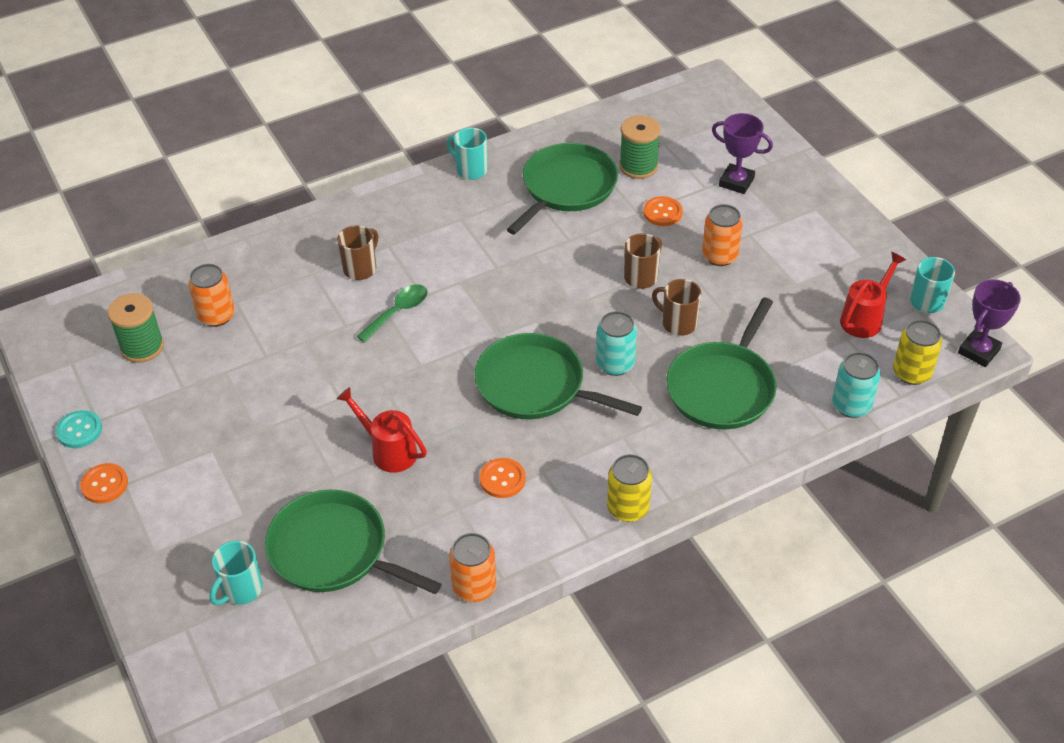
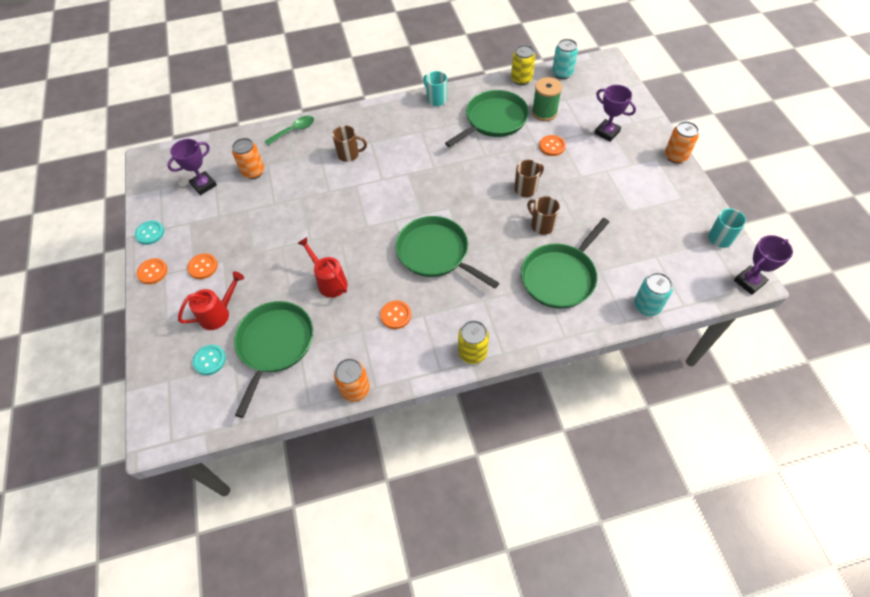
camera: 15 degrees right, 10 degrees up
(142, 347) = (204, 185): green spool -> purple trophy
(183, 464) = (203, 267): none -> orange button
(241, 590) = (210, 360): turquoise mug -> turquoise button
(333, 551) = (274, 345): green pan -> green pan turned 60 degrees clockwise
(361, 268) = (349, 155): brown mug -> brown mug turned 45 degrees clockwise
(398, 312) = (363, 187): green spoon -> green spoon (294, 131)
(615, 364) = (492, 247): turquoise can -> turquoise can (562, 73)
(719, 256) = (582, 182): orange can -> orange can (675, 156)
(864, 318) = (672, 243): red watering can -> red watering can (218, 313)
(911, 373) = (696, 289): yellow can -> yellow can (521, 79)

